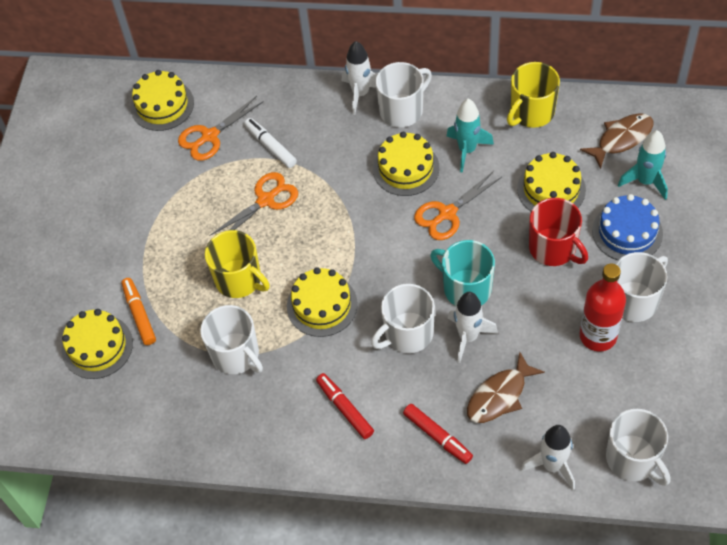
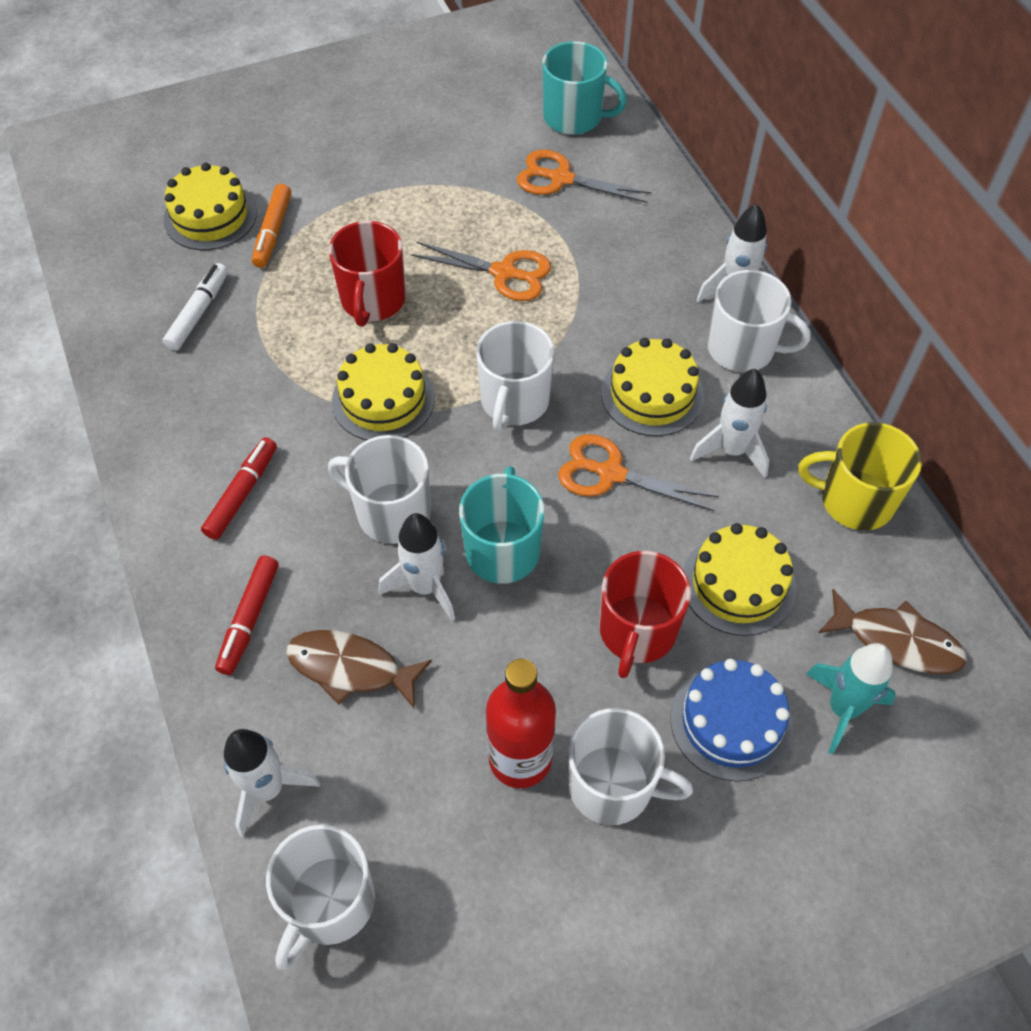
camera: 55 degrees right, 0 degrees up
(139, 314) = (273, 232): orange marker -> orange marker turned 150 degrees clockwise
(162, 105) = (574, 117): yellow cake -> turquoise mug
(236, 355) = (265, 346): white mug -> white mug (514, 401)
(239, 280) = (373, 300): yellow mug -> red mug
(270, 146) = (587, 241): white marker -> white marker (198, 312)
(467, 150) = (731, 450): turquoise rocket -> white rocket

